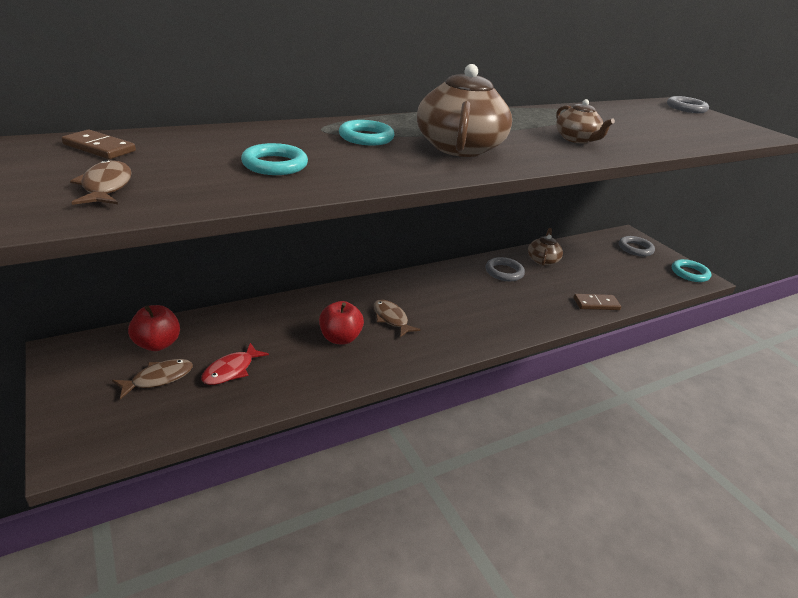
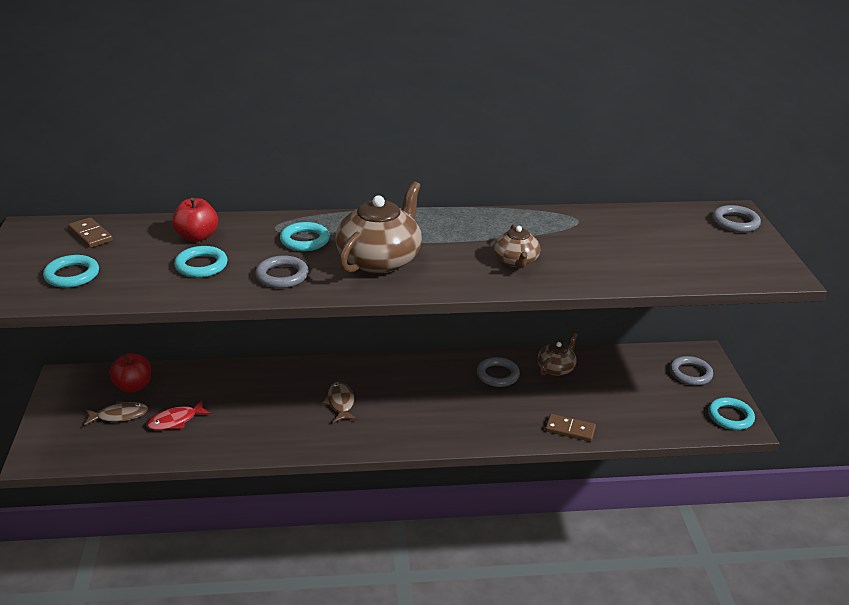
camera: 25 degrees right, 0 degrees up
(106, 187) = (72, 275): brown fish -> turquoise ring
(340, 338) = (281, 412): red apple -> red apple (197, 236)
(378, 166) = (282, 276): none -> grey ring

